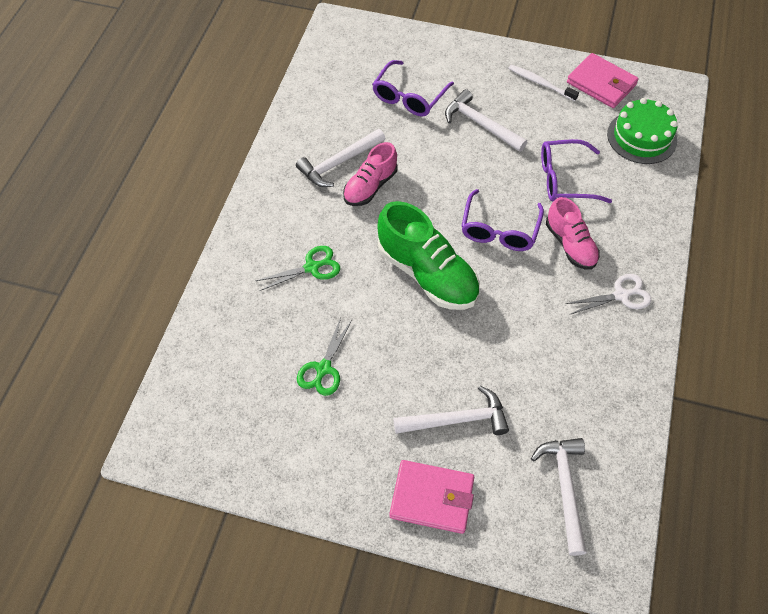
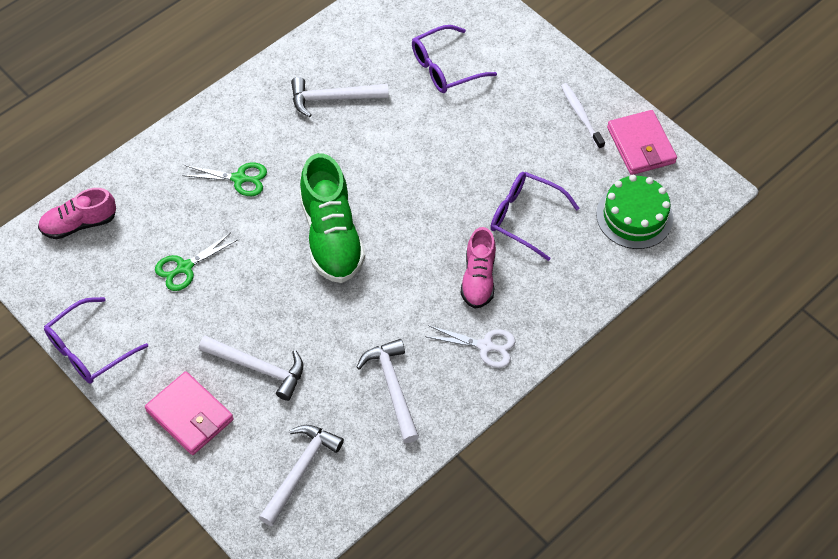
camera: 30 degrees right, 0 degrees up
(370, 186) = (343, 134): pink shoe -> pink shoe (79, 224)
(480, 124) = (490, 126): white hammer -> white hammer (393, 387)
(499, 230) = (425, 231): purple glasses -> purple glasses (89, 349)

